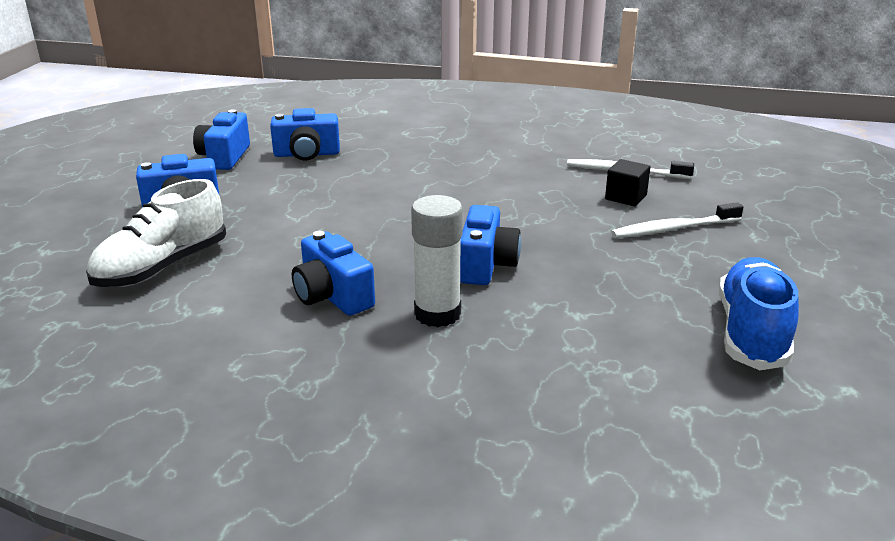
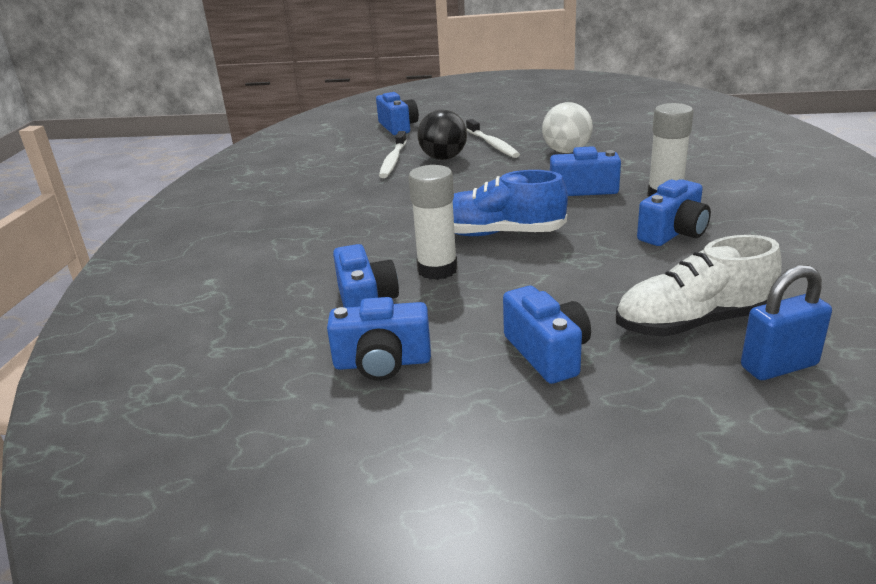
camera: 95 degrees left, 0 degrees up
(71, 287) = (779, 366): none -> blue padlock
(162, 267) = (693, 322): white shoe -> white shoe turned 135 degrees clockwise
(340, 179) = (437, 270): none -> white glue stick
(625, 197) = (443, 158): black cube -> black ball
(632, 274) = (566, 151): none -> white ball
(751, 333) = (614, 127): blue shoe -> blue shoe (498, 234)
(757, 178) = (398, 127): none -> blue camera

